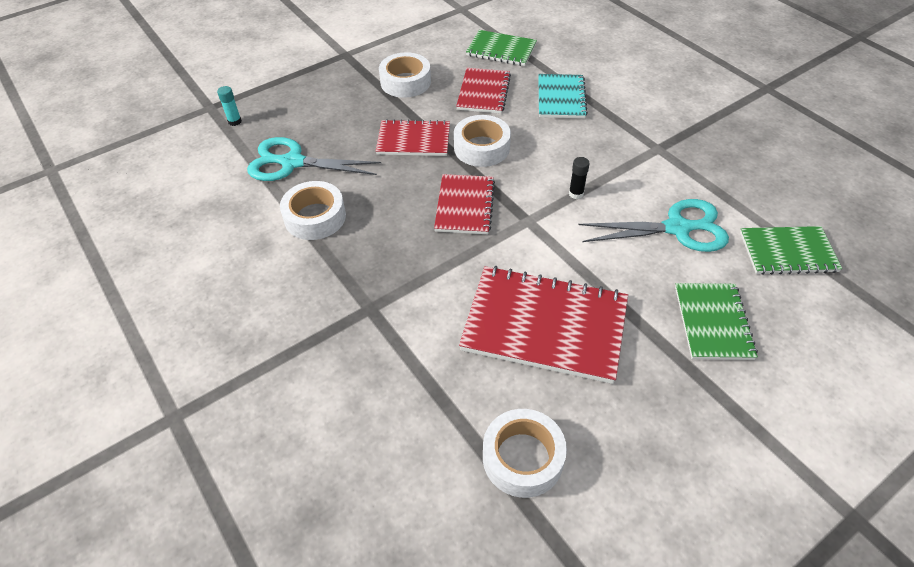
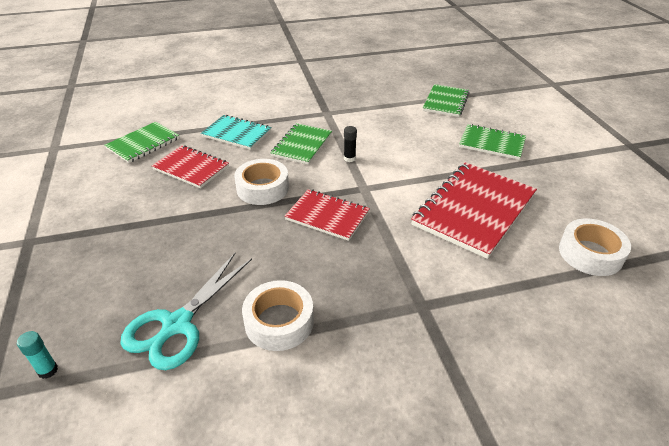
camera: 70 degrees left, 10 degrees down
(405, 82) = (127, 209): white tape -> none
(413, 140) = (218, 225): red notebook -> none
(575, 150) = (302, 145): none -> green notebook
(677, 228) = (407, 130): turquoise scissors -> none

